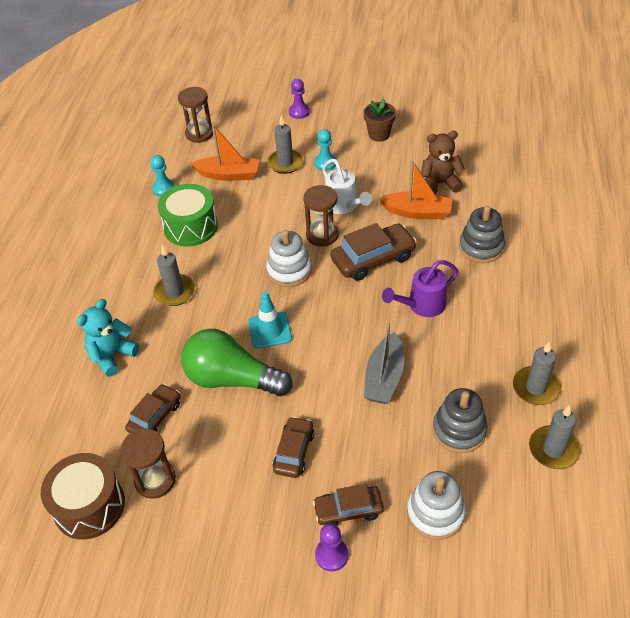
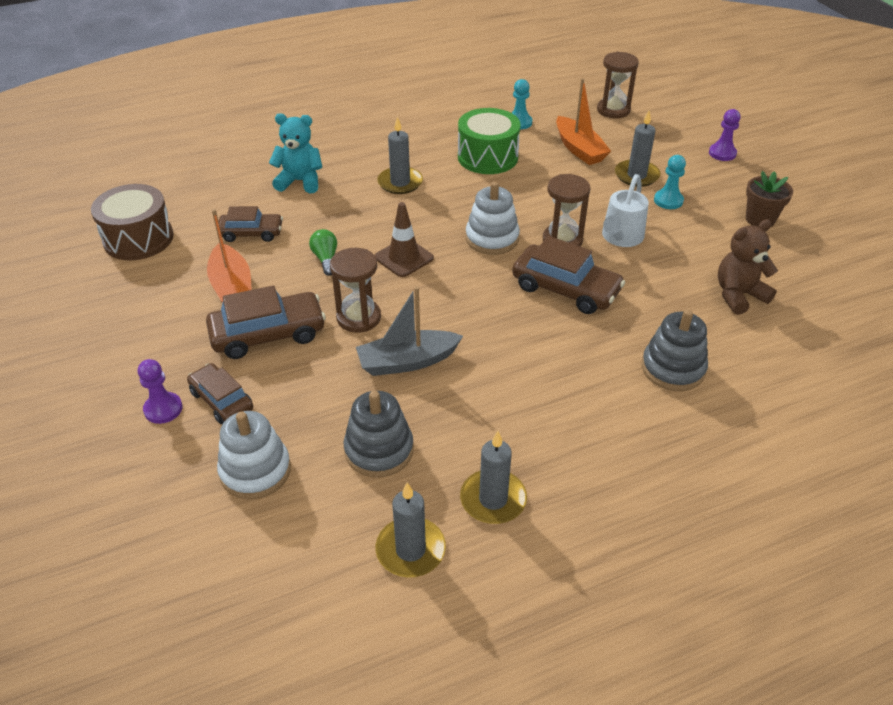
camera: 55 degrees right, 5 degrees down
(155, 480) = (184, 263): brown hourglass -> brown hourglass (358, 317)
(232, 379) = (326, 259): green light bulb -> green light bulb, size x0.43
(270, 330) = (404, 258): turquoise traffic cone -> brown traffic cone
(294, 452) = (268, 334): brown car -> brown car, size x1.56
(417, 212) = (671, 295): orange boat -> orange boat (232, 287)
(422, 305) = (533, 352): purple watering can -> none
(439, 183) = (738, 295): brown teddy bear -> brown teddy bear turned 75 degrees counterclockwise

